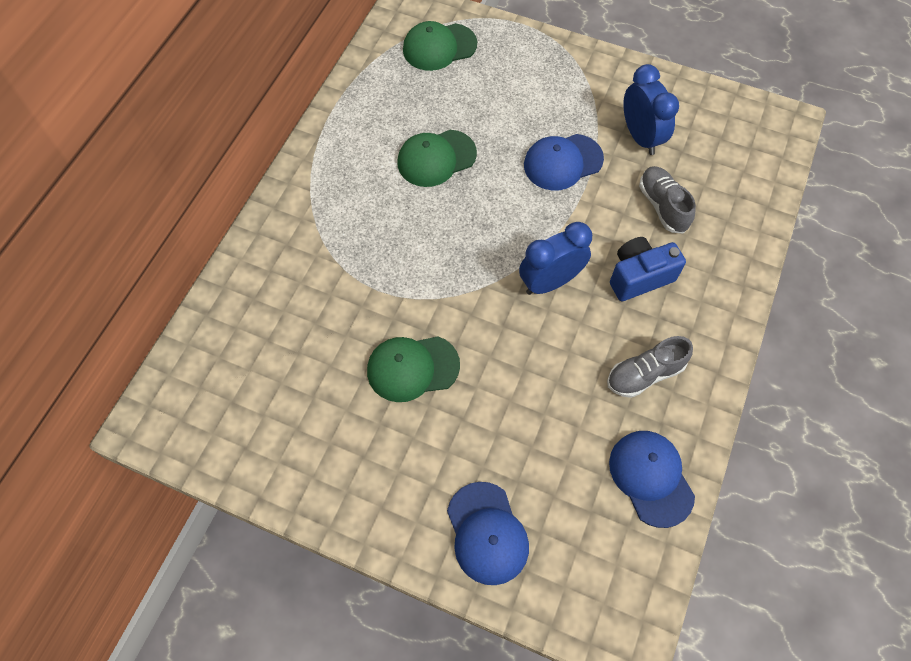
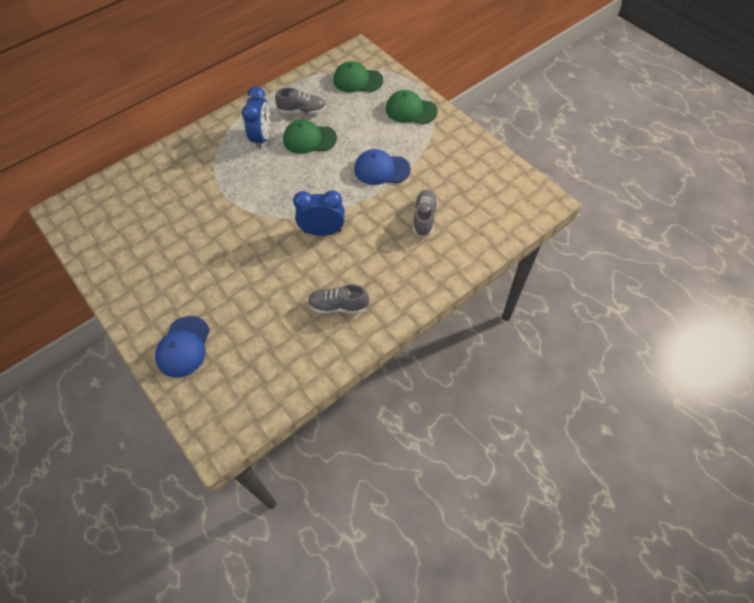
camera: 30 degrees right, 5 degrees down
(396, 121) = (302, 111): none -> grey shoe
(412, 368) = (211, 243): green cap -> green cap (411, 110)
(639, 277) = (378, 251): blue camera -> none
(640, 137) = (441, 174): blue clock -> blue clock (262, 138)
(651, 478) = (297, 364): blue cap -> none

